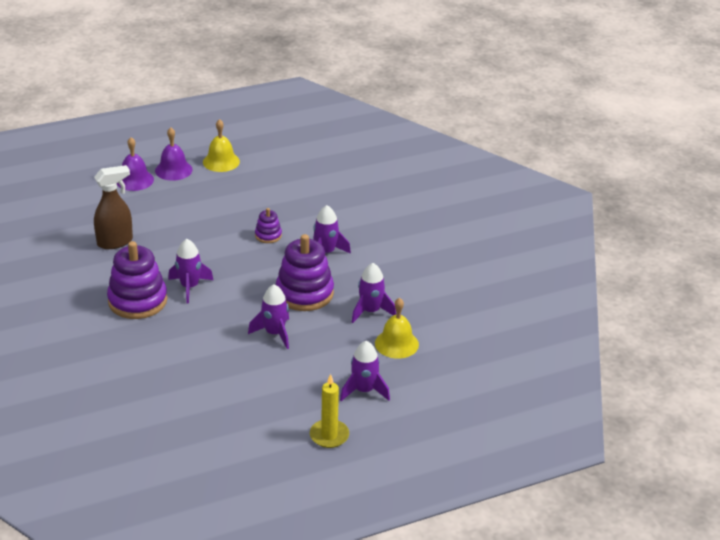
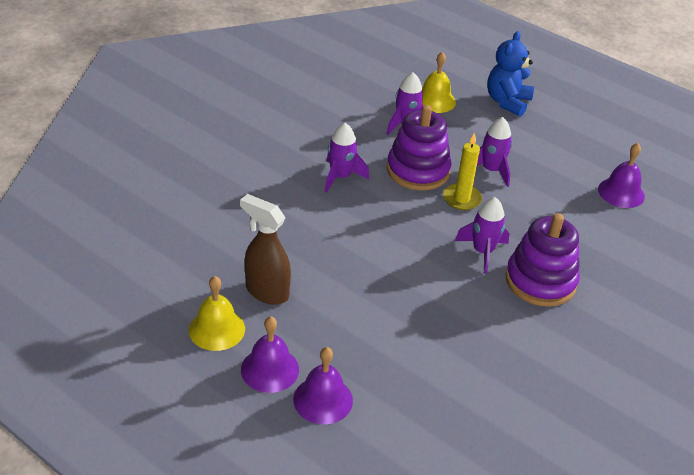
camera: 120 degrees left, 5 degrees up
(115, 242) = (465, 350): brown spray bottle -> brown spray bottle (266, 291)
(186, 397) = (621, 192): none -> purple bell
(268, 235) = (345, 227): purple stacking toy -> none
(329, 435) = (572, 105): yellow candle -> yellow candle (461, 199)
(364, 390) = (507, 102): purple rocket -> blue teddy bear

